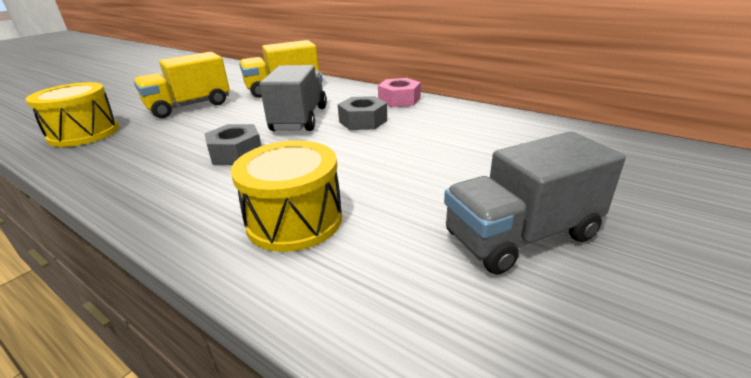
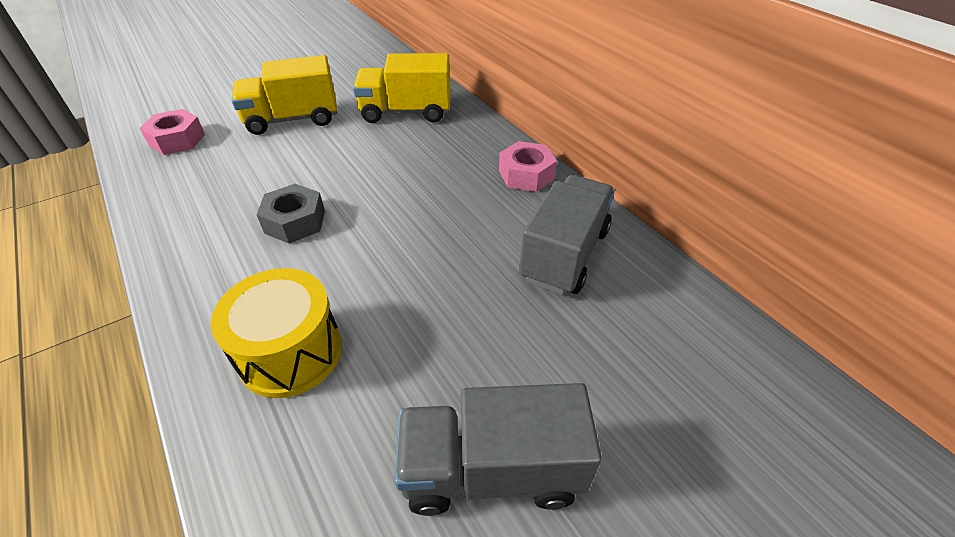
camera: 20 degrees right, 15 degrees up
(84, 133) = (177, 140): yellow drum -> pink nut
(299, 119) = (390, 179): grey truck -> grey truck (564, 254)
(363, 121) = (456, 205): grey nut -> none

